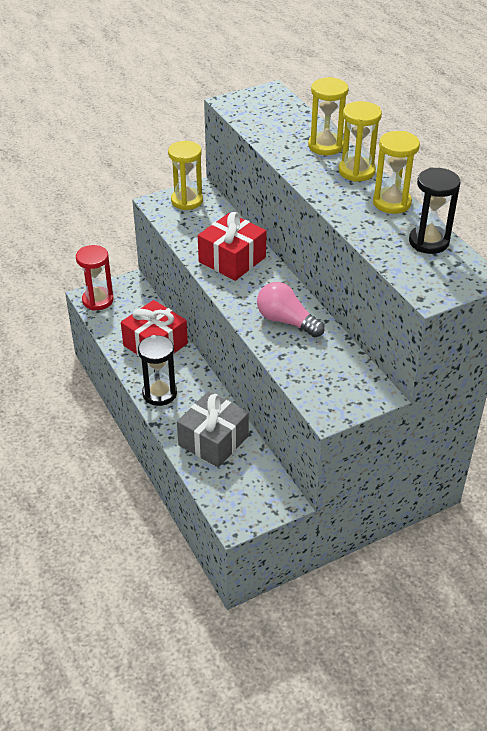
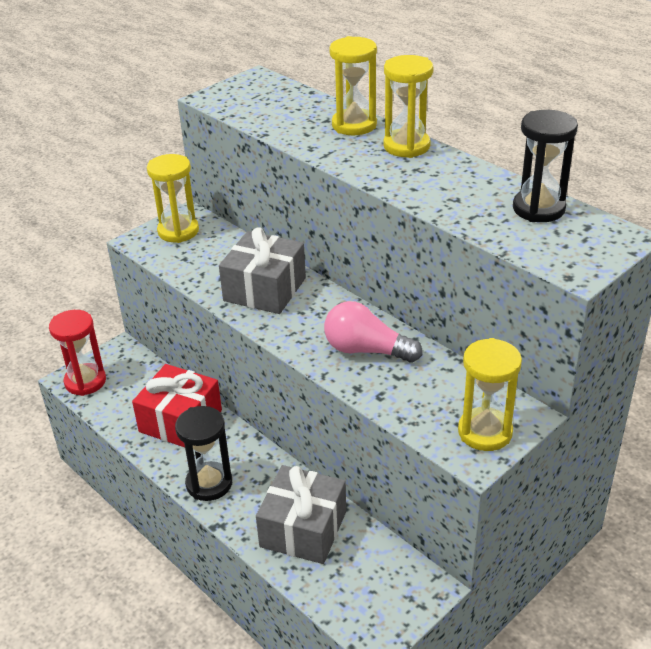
camera: 15 degrees left, 5 degrees down
(232, 259) = (264, 289): red gift -> grey gift
(391, 203) = (468, 173): yellow hourglass -> yellow hourglass (485, 432)

